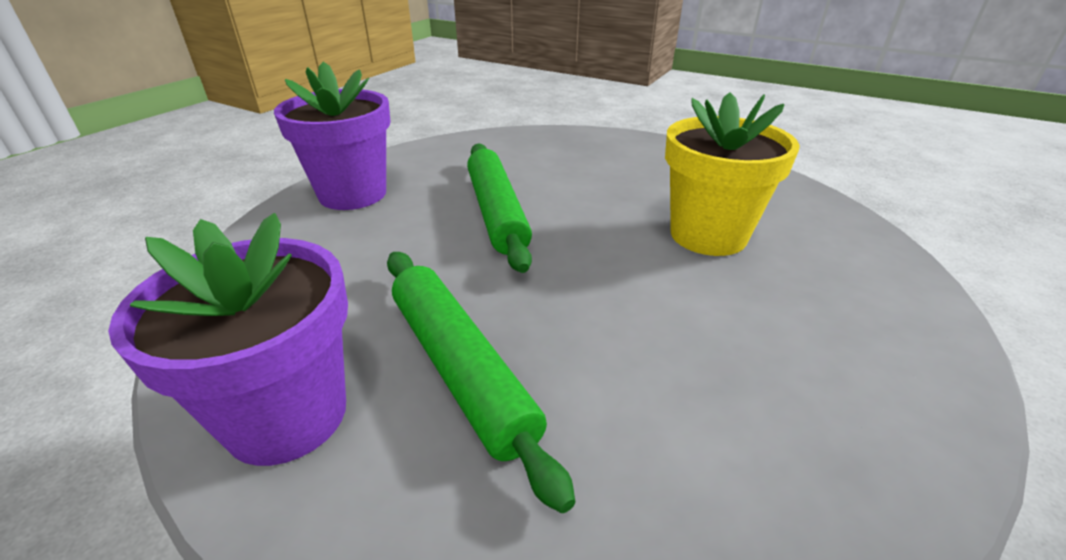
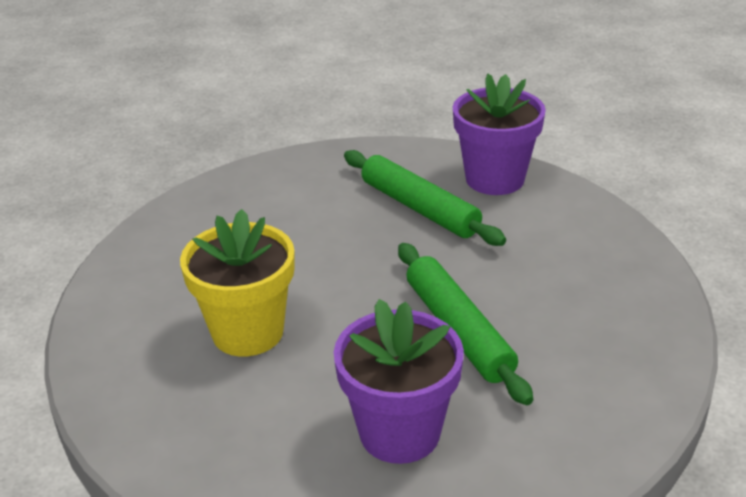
camera: 170 degrees right, 0 degrees up
(353, 194) = (626, 333): purple flower pot -> purple flower pot (399, 432)

